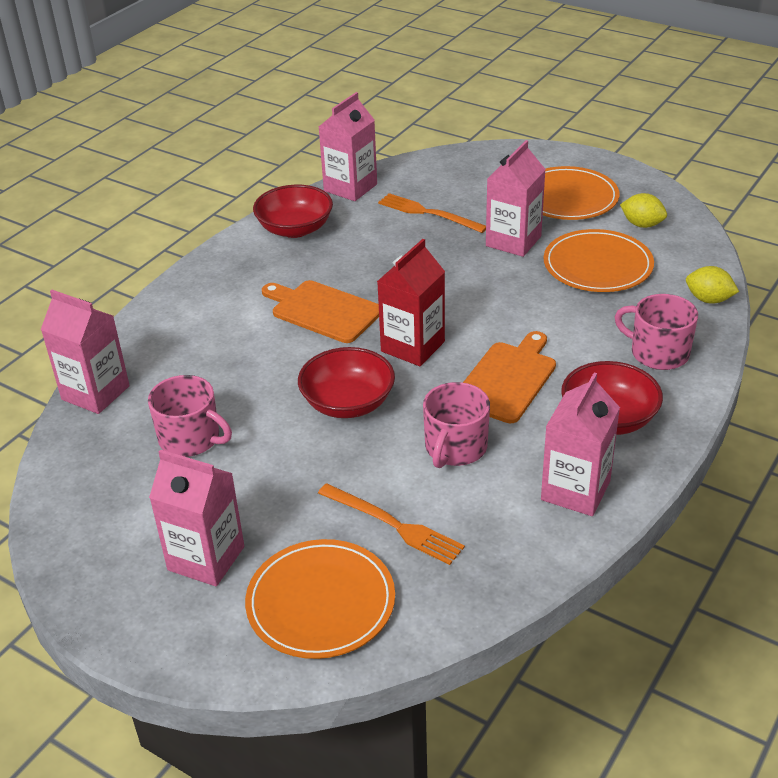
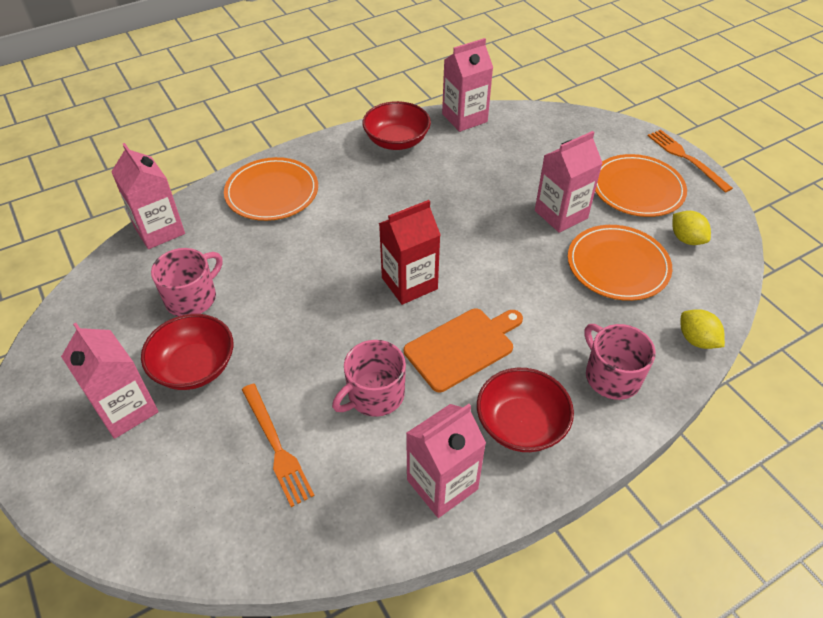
camera: 25 degrees right, 10 degrees up
(191, 438) = (192, 298): pink mug -> pink mug turned 105 degrees counterclockwise
(321, 602) = (173, 492): orange plate -> orange plate (272, 192)
(323, 310) = (365, 222): orange cutting board -> none
(348, 403) = (323, 315): red bowl -> red bowl (194, 367)
(428, 213) = (509, 163): orange fork -> orange fork (686, 158)

